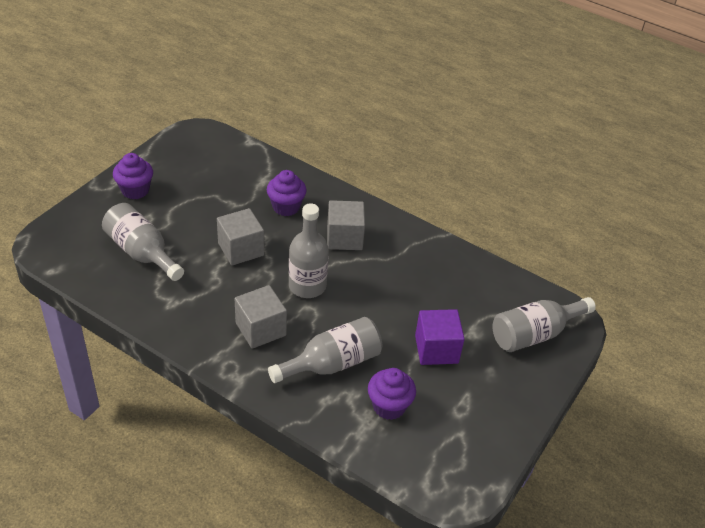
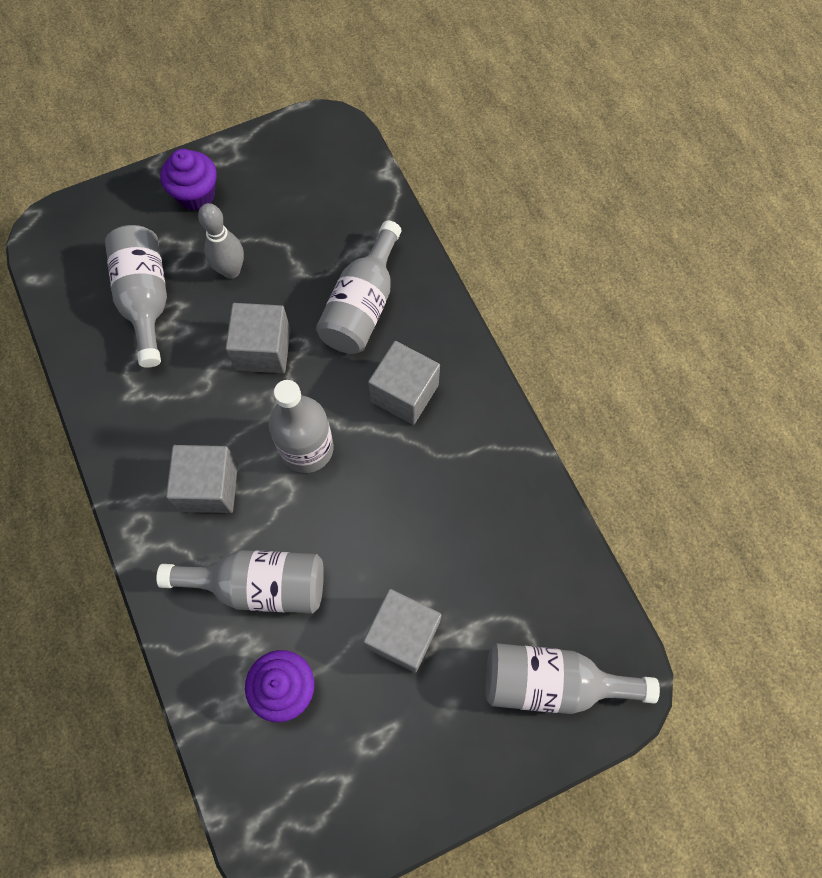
camera: 35 degrees right, 25 degrees up
(188, 219) = (231, 270): none -> grey bowling pin
(286, 207) = (362, 306): purple cupcake -> grey bottle
(436, 349) = (403, 634): purple cube -> grey cube

